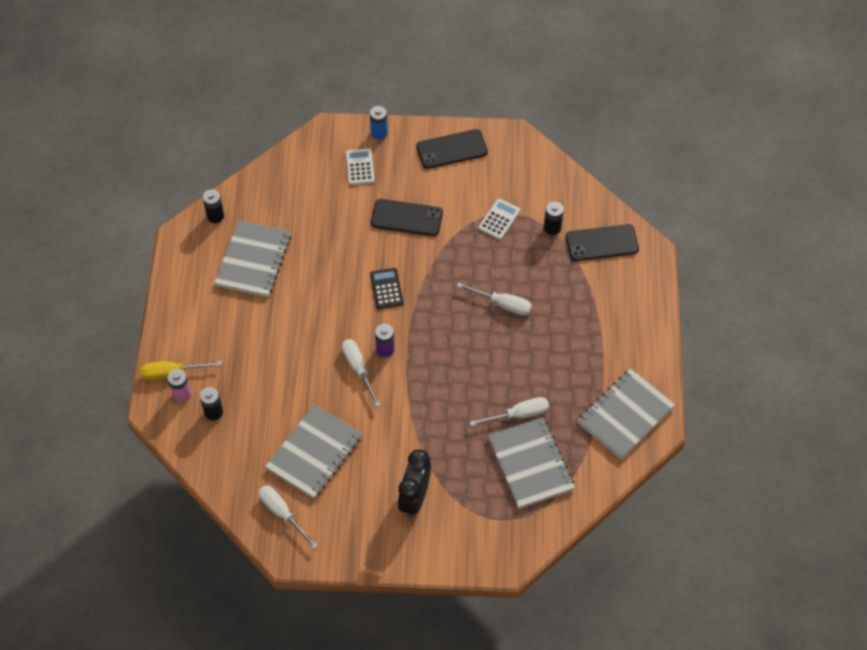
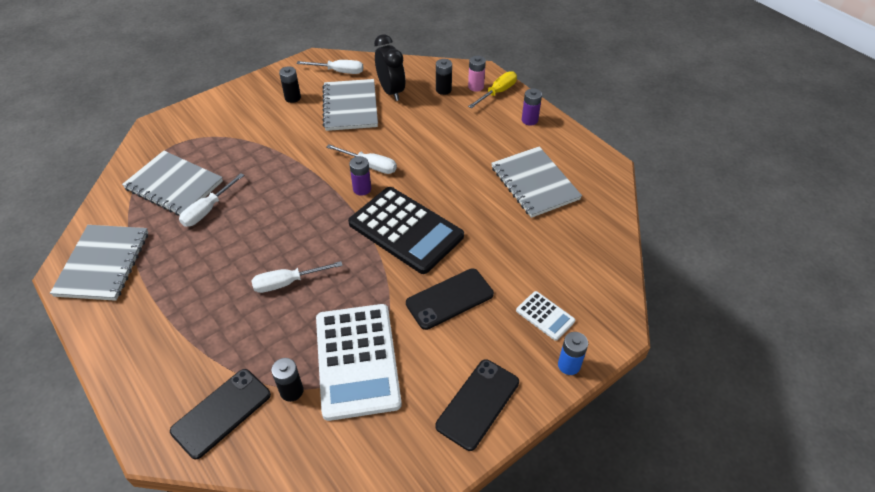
camera: 140 degrees right, 10 degrees down
(184, 321) = (529, 120): none -> purple battery
(215, 216) = (605, 193): black battery -> black battery (293, 98)
(386, 288) = (405, 230): black calculator -> black calculator, size x2.20
(414, 498) = (253, 122): black clock -> black clock (391, 91)
(499, 219) = (357, 360): white calculator -> white calculator, size x2.20

